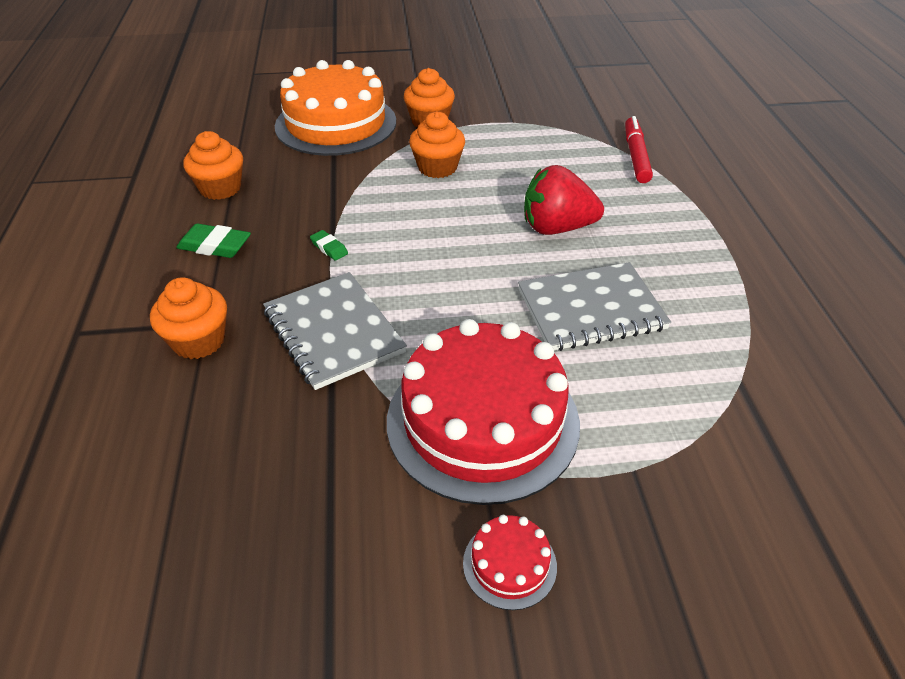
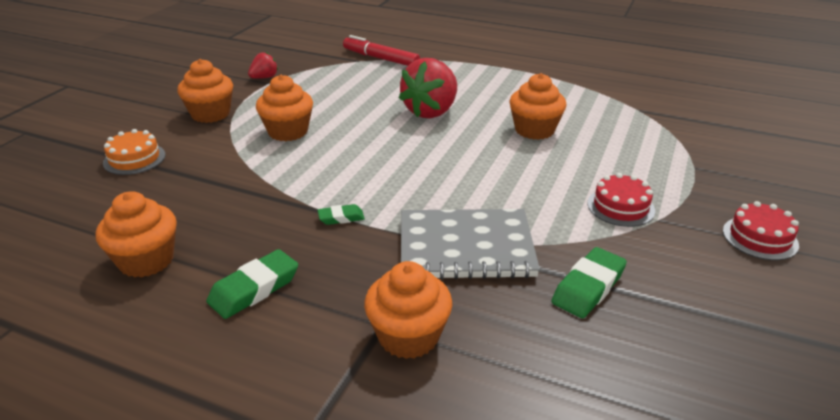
camera: 60 degrees left, 10 degrees down
(320, 430) = (588, 287): none -> green eraser
(336, 124) = (134, 159): orange cake -> orange cake, size x0.41
(482, 421) = (620, 207): red cake -> red cake, size x0.41
(518, 116) = (264, 78): none -> red strawberry
(591, 309) = (534, 130): grey notebook -> orange cupcake

